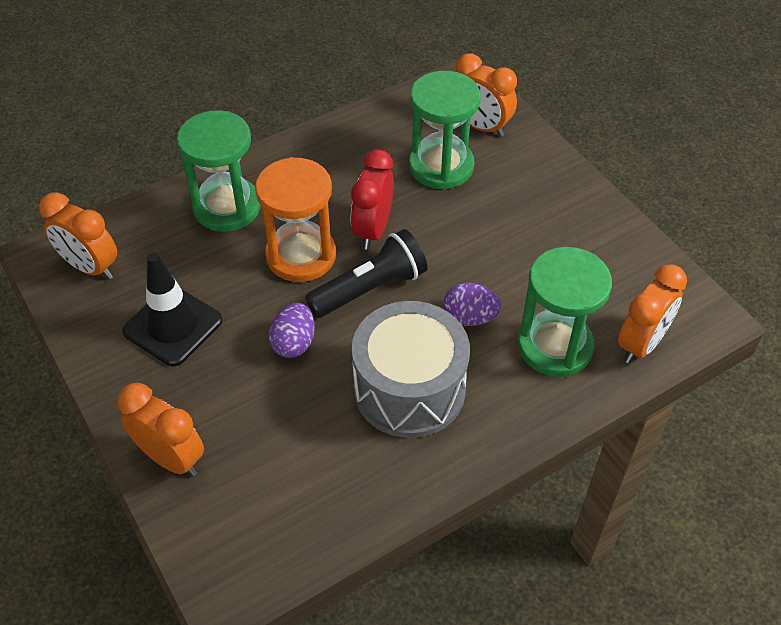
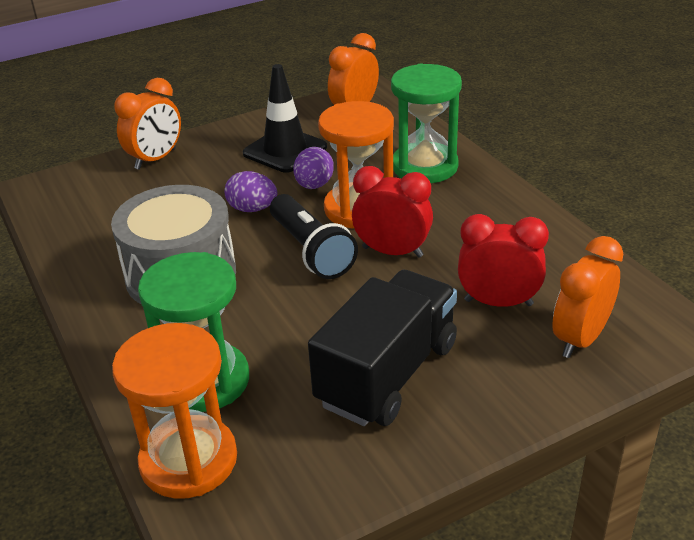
camera: 95 degrees right, 15 degrees down
(441, 166) = (498, 302): green hourglass -> red clock
(470, 317) = (260, 317): purple egg -> purple egg (314, 185)
(531, 231) = (387, 374): none -> black truck
(641, 344) = (188, 460): orange clock -> orange hourglass

